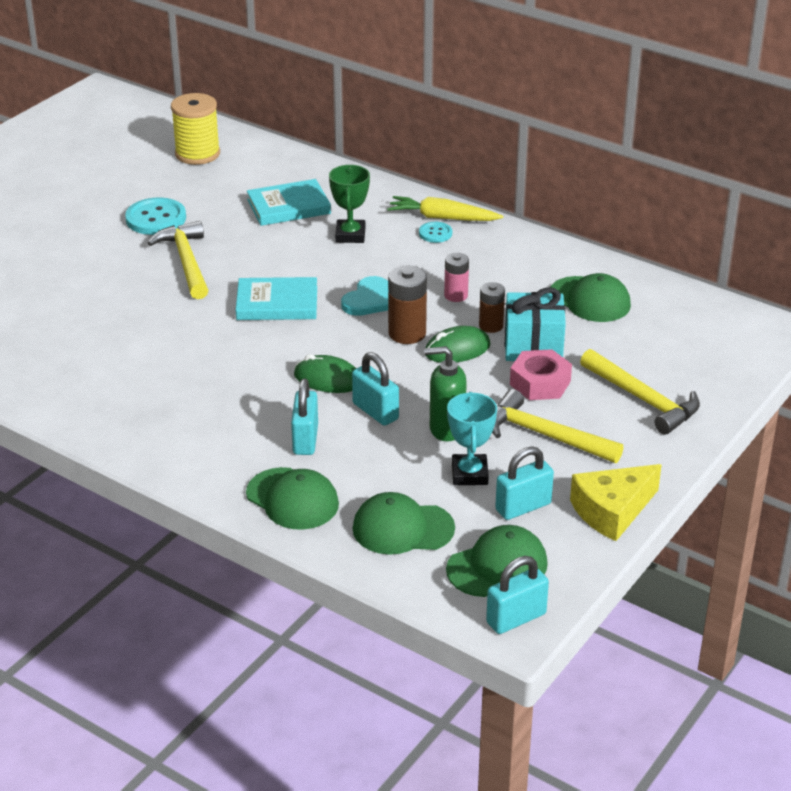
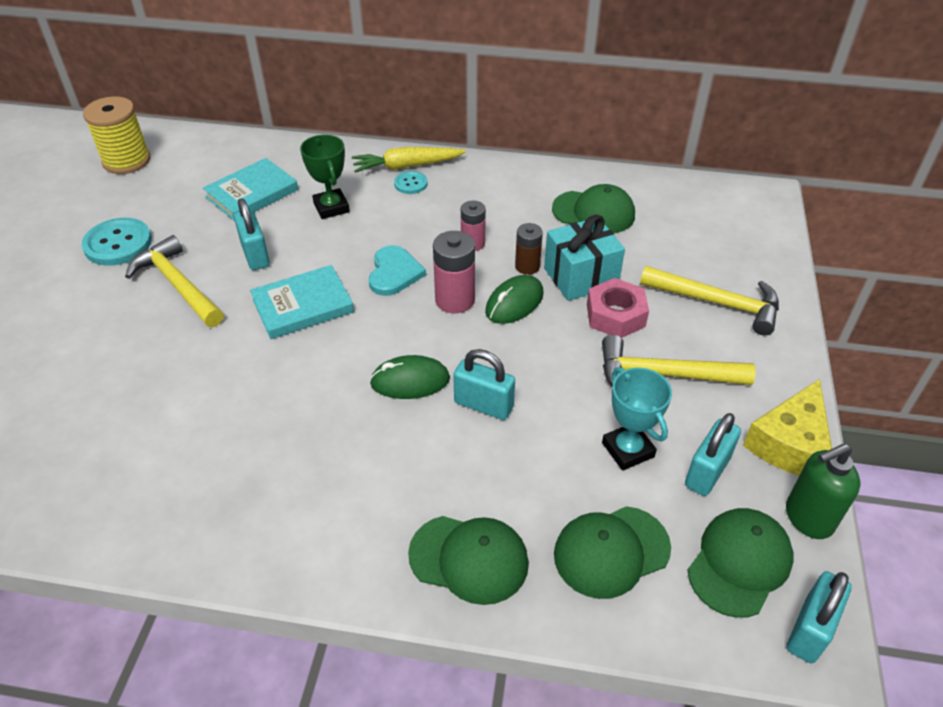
camera: 25 degrees left, 10 degrees up
(305, 439) = (434, 469): turquoise padlock -> turquoise padlock (255, 255)
(407, 333) = (455, 300): brown battery -> pink battery
(446, 429) = (567, 401): green soap dispenser -> green soap dispenser (808, 518)

